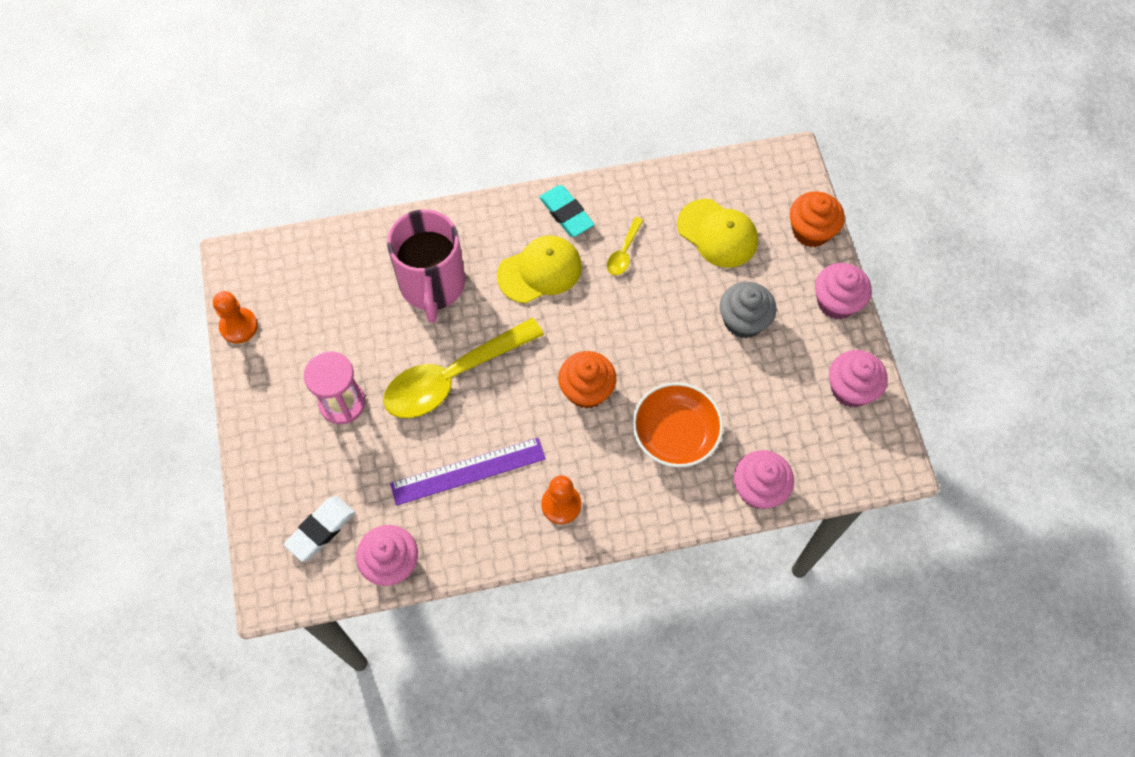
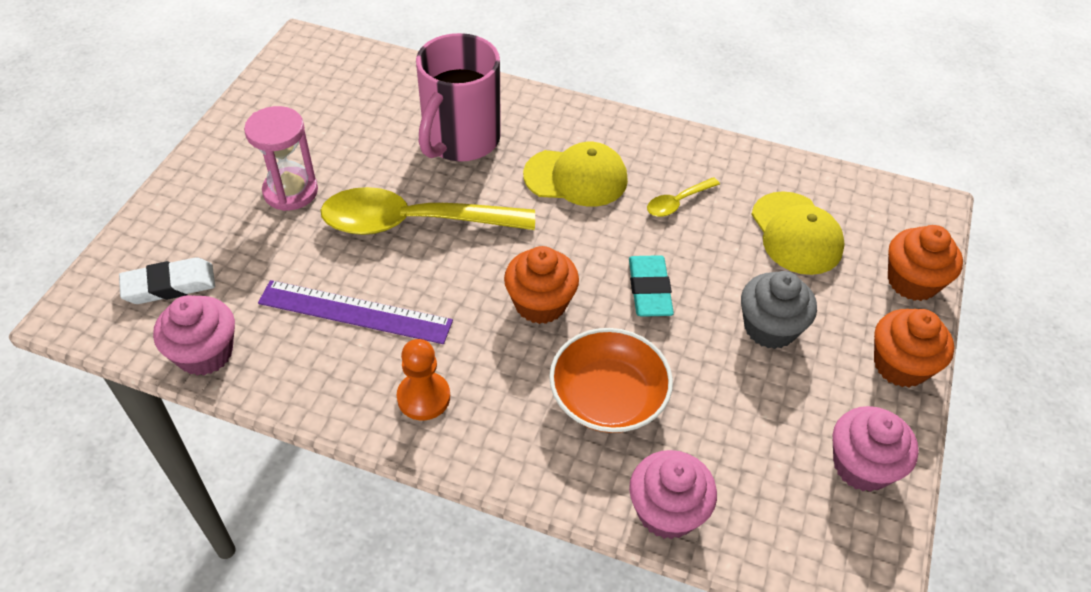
camera: 30 degrees right, 15 degrees down
(239, 326) = (259, 89): orange pawn -> none
(566, 213) = (642, 144): turquoise eraser -> turquoise eraser (649, 290)
(836, 302) = (900, 365): pink cupcake -> orange cupcake

